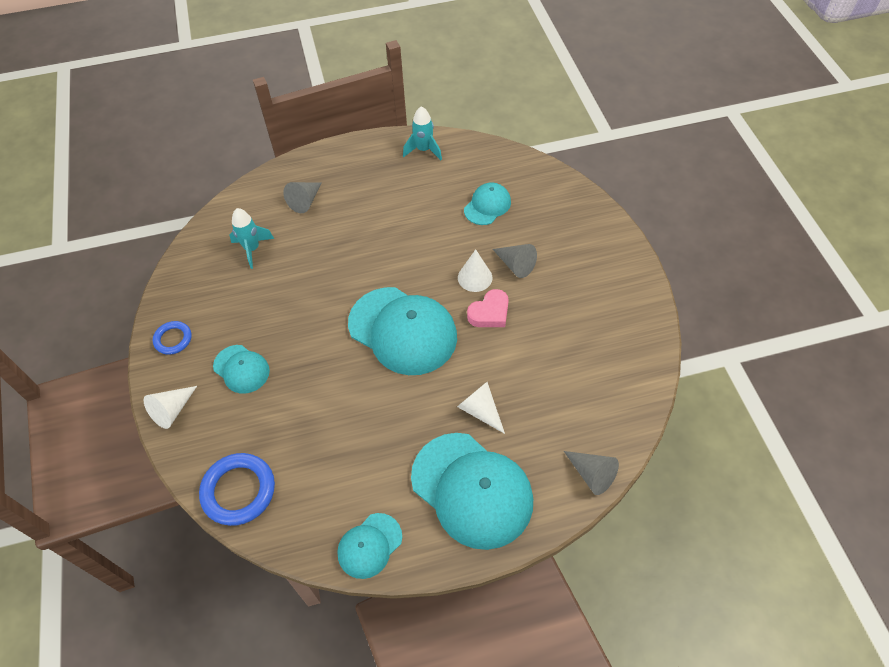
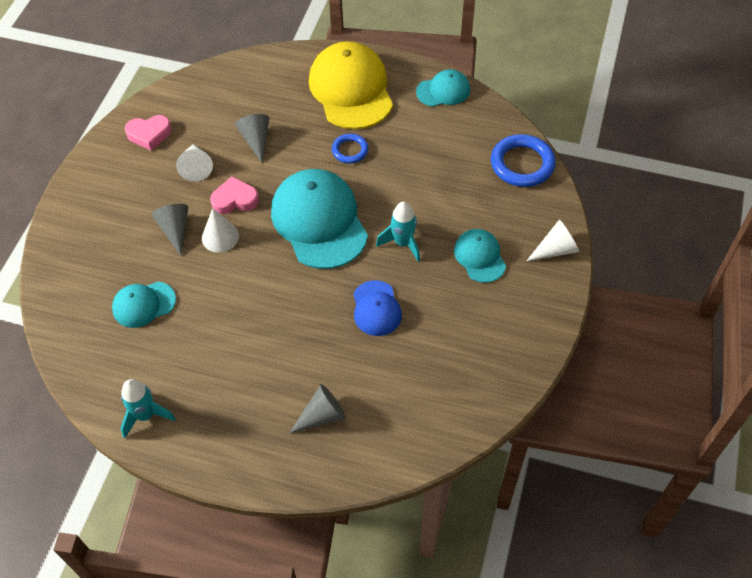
camera: 150 degrees left, 0 degrees up
(173, 339) = (533, 317): blue ring -> blue ring (350, 150)
(252, 249) = (412, 381): turquoise rocket -> turquoise rocket (402, 243)
(308, 285) = (376, 308): none -> blue cap
(472, 490) = (351, 89): turquoise cap -> yellow cap
(480, 410) = (305, 133): white cone -> white cone (196, 167)
(591, 474) = (263, 62): grey cone -> grey cone (256, 140)
(620, 332) = (149, 134): none -> pink heart

